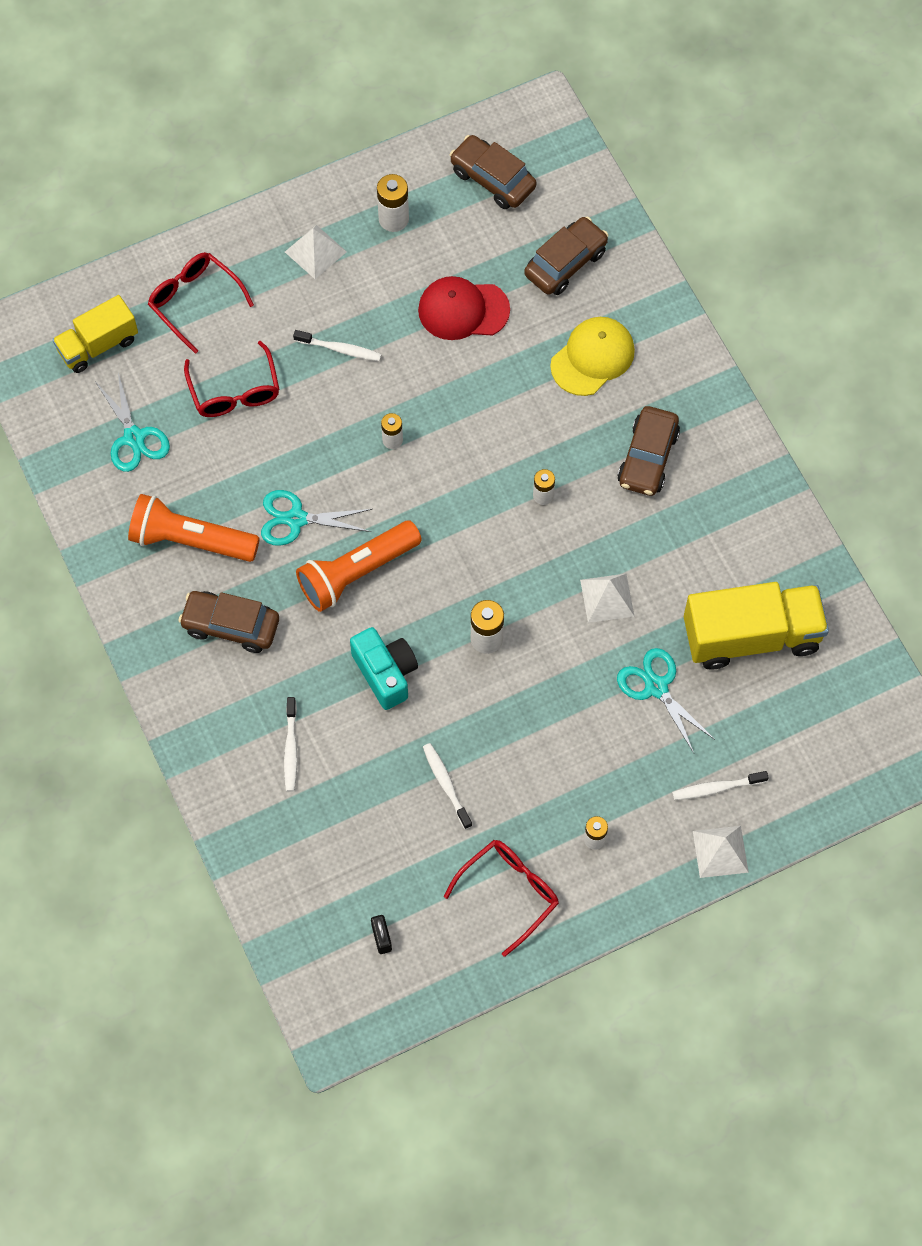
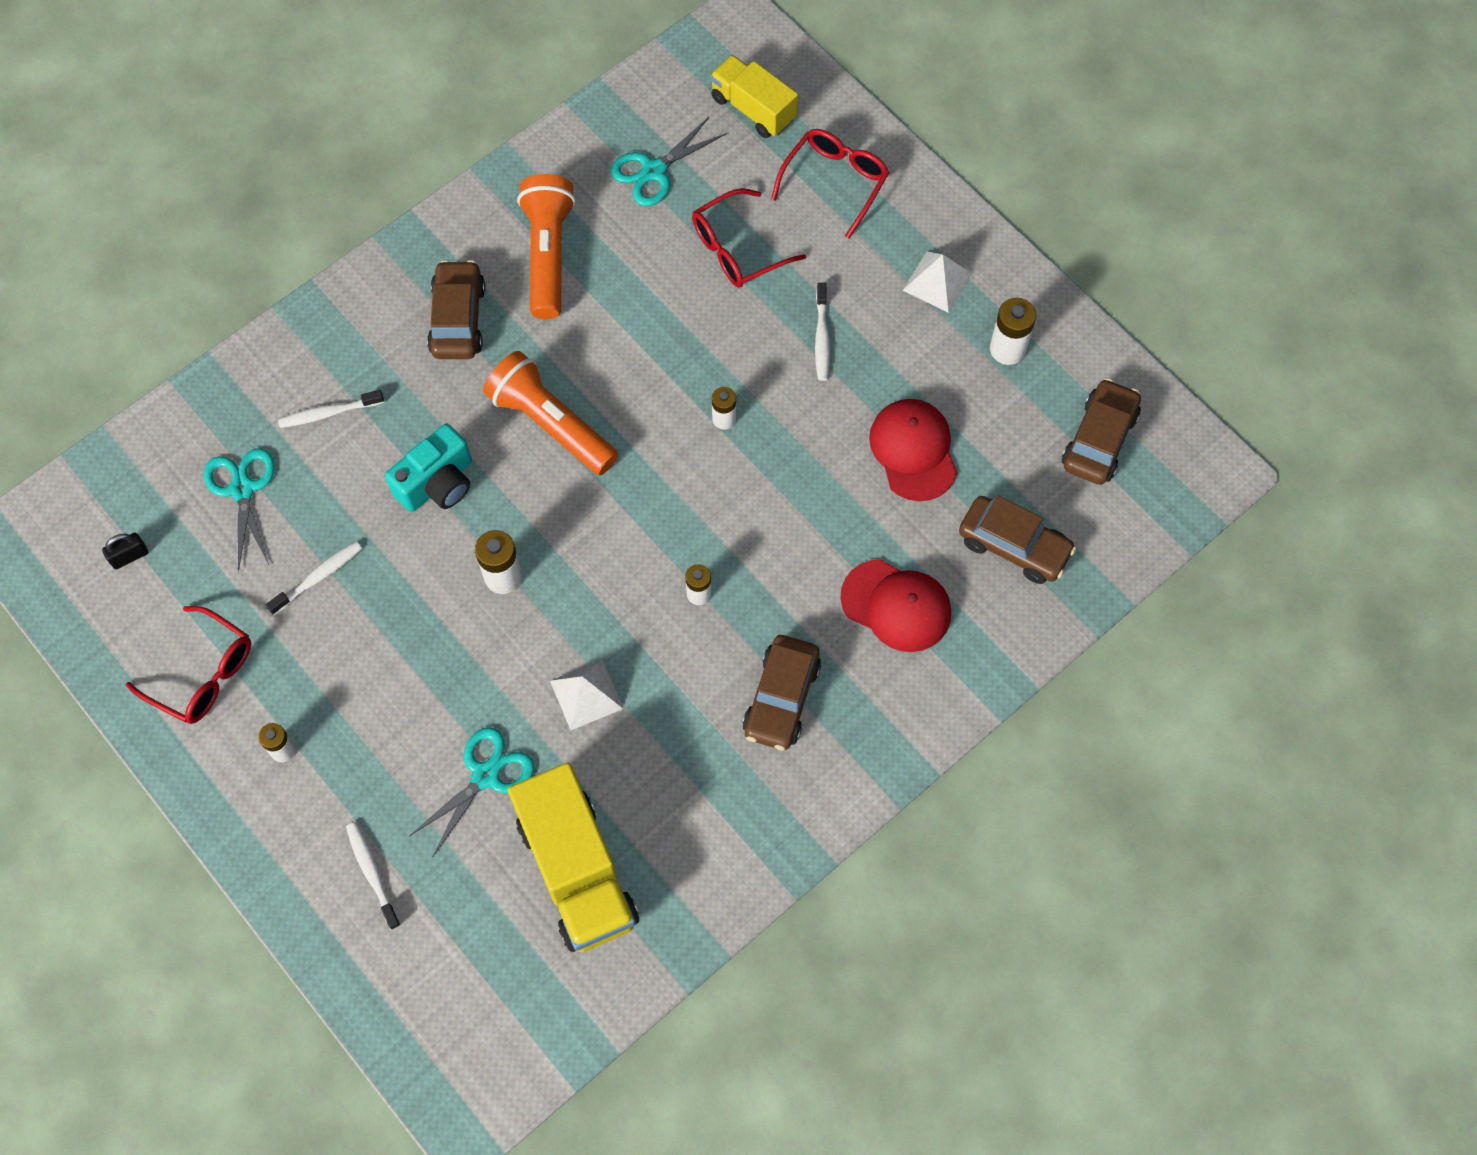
camera: 75 degrees right, 0 degrees up
(296, 519) = (600, 348): turquoise scissors -> turquoise scissors (242, 489)
(592, 357) = (896, 606): yellow cap -> red cap
(647, 458) = (781, 698): brown car -> brown car turned 75 degrees counterclockwise
(720, 851) = (293, 895): white pyramid -> none

